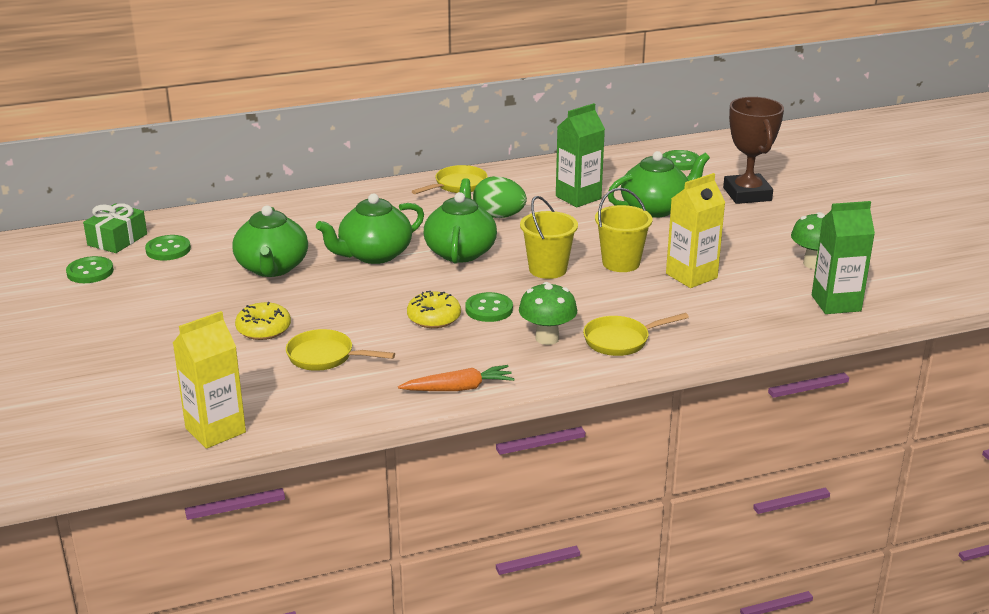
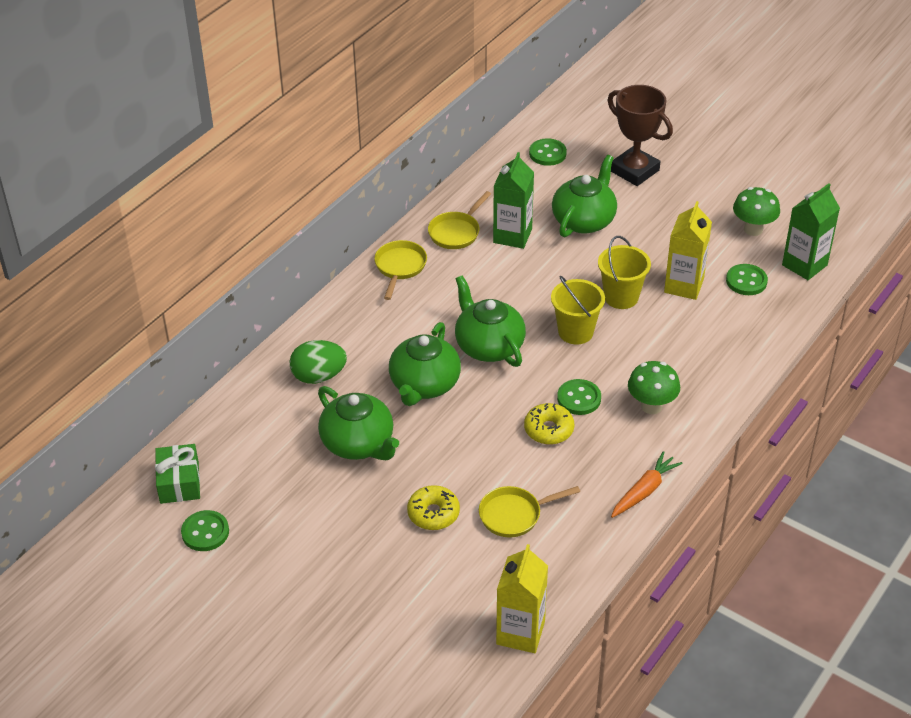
camera: 35 degrees left, 15 degrees up
(168, 250) = (242, 470): green button -> green button (746, 281)
(499, 216) = (474, 289): green egg -> green egg (319, 376)
(620, 340) = (703, 380): yellow pan -> yellow pan (456, 232)

